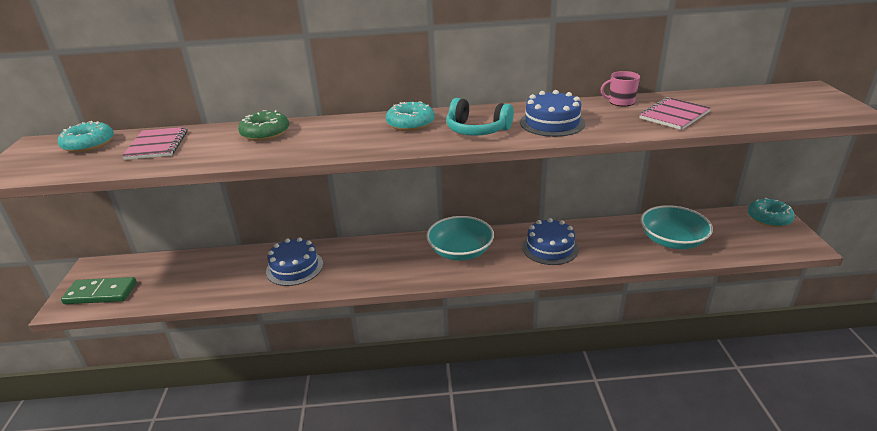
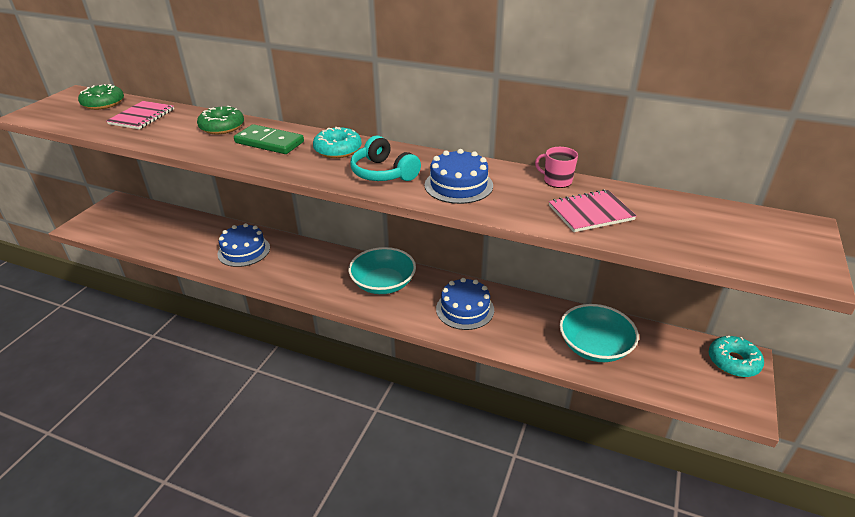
camera: 25 degrees right, 5 degrees up
(89, 144) = (103, 103): turquoise donut -> green donut
(101, 293) = (105, 225): green domino -> green domino (269, 142)

